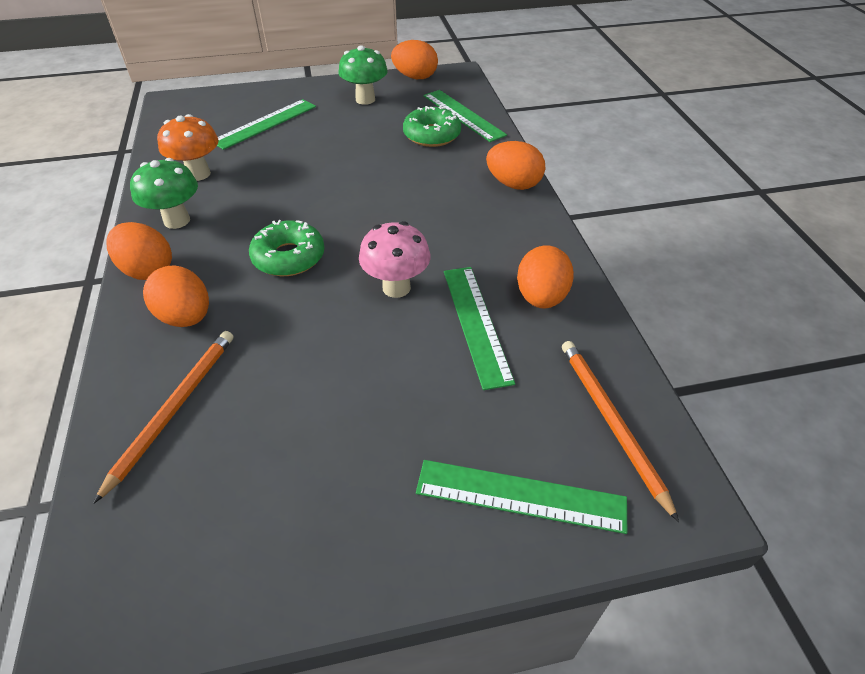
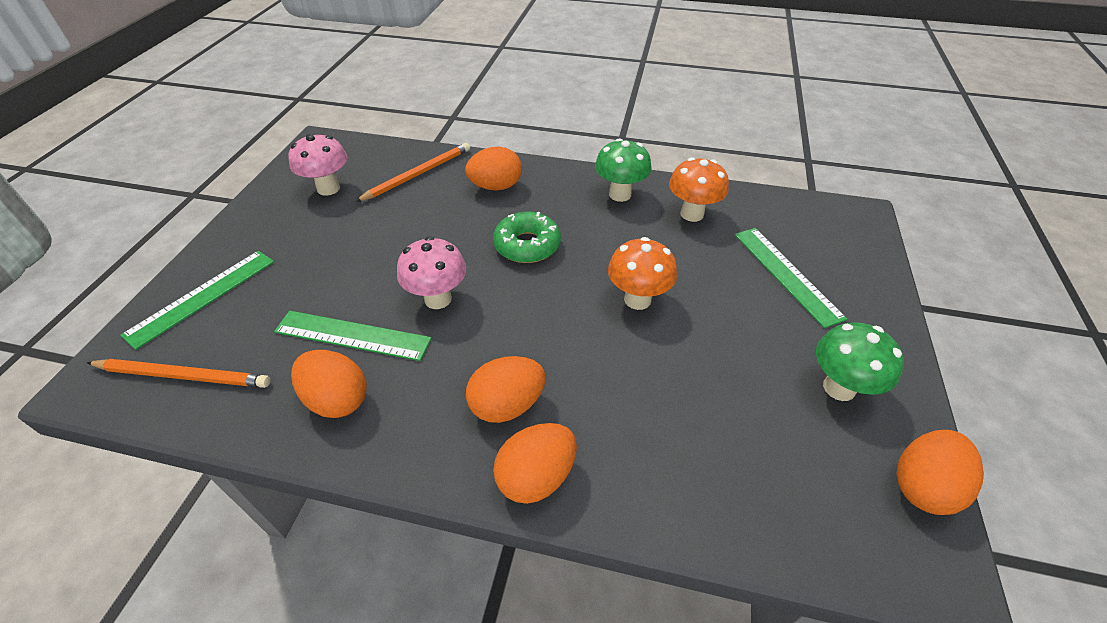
camera: 115 degrees right, 0 degrees up
(148, 270) = (562, 176): orange egg -> orange egg (507, 405)
(174, 409) = (418, 174): orange pencil -> orange pencil turned 90 degrees counterclockwise
(242, 504) = (328, 188): none -> pink mushroom
(330, 180) = (637, 299): none -> orange mushroom
(432, 135) = (706, 432): green donut -> none
(463, 115) = (759, 502): green ruler -> none

